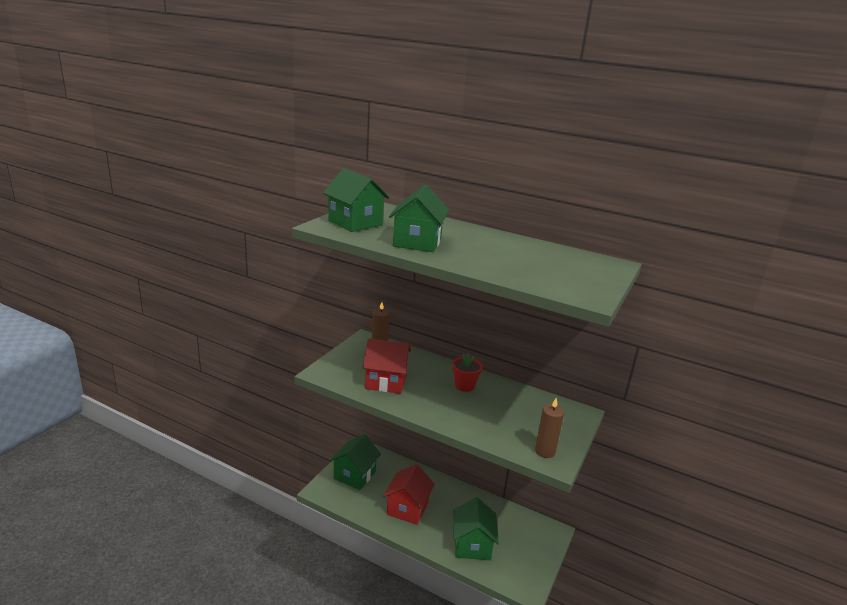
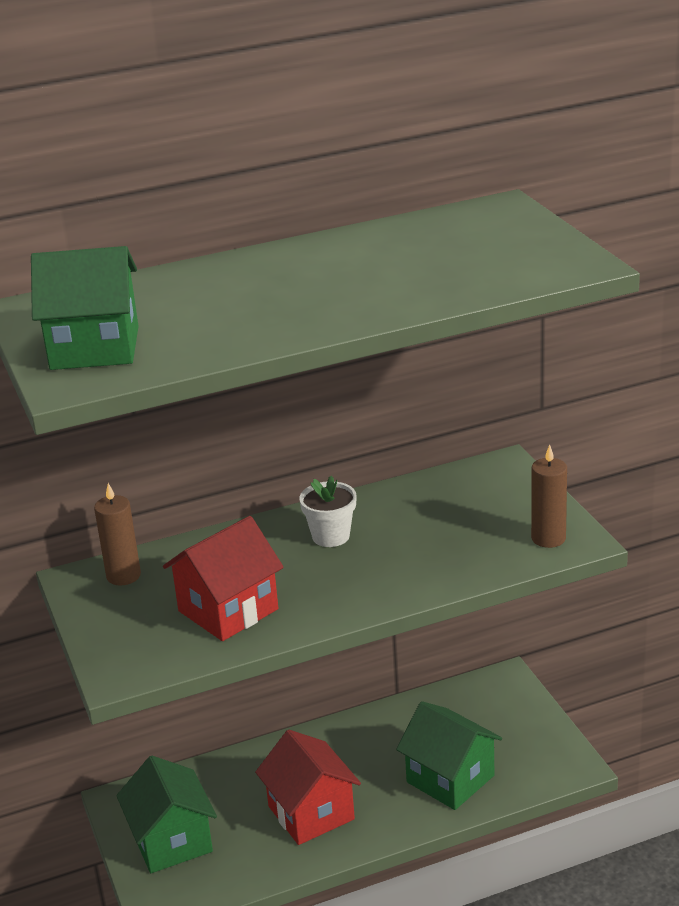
camera: 45 degrees left, 5 degrees up
(417, 242) = (250, 321): green house -> none
(464, 386) = (331, 536): red flower pot -> white flower pot

